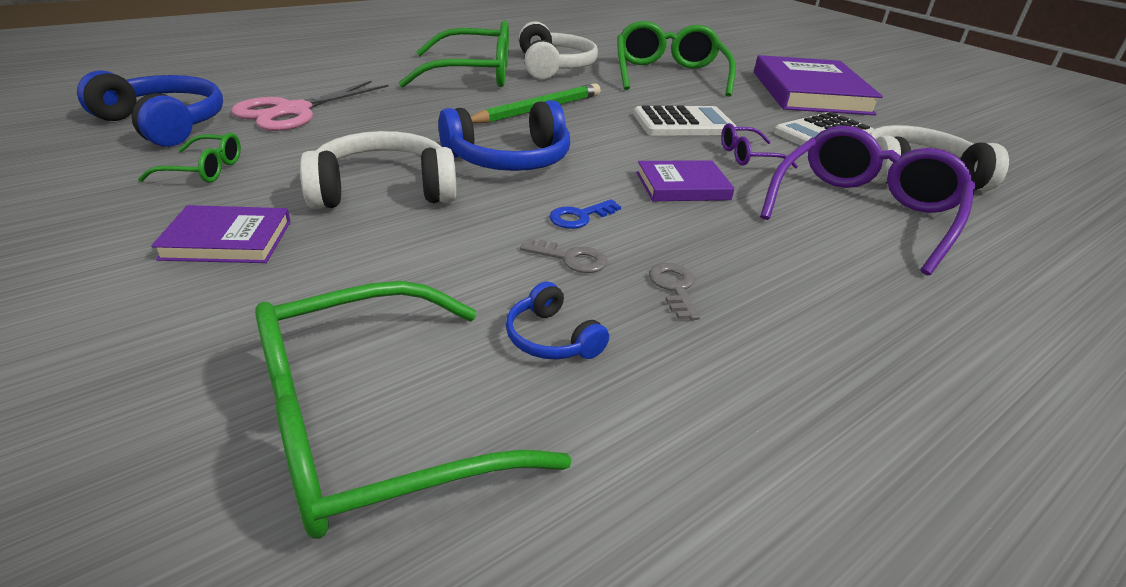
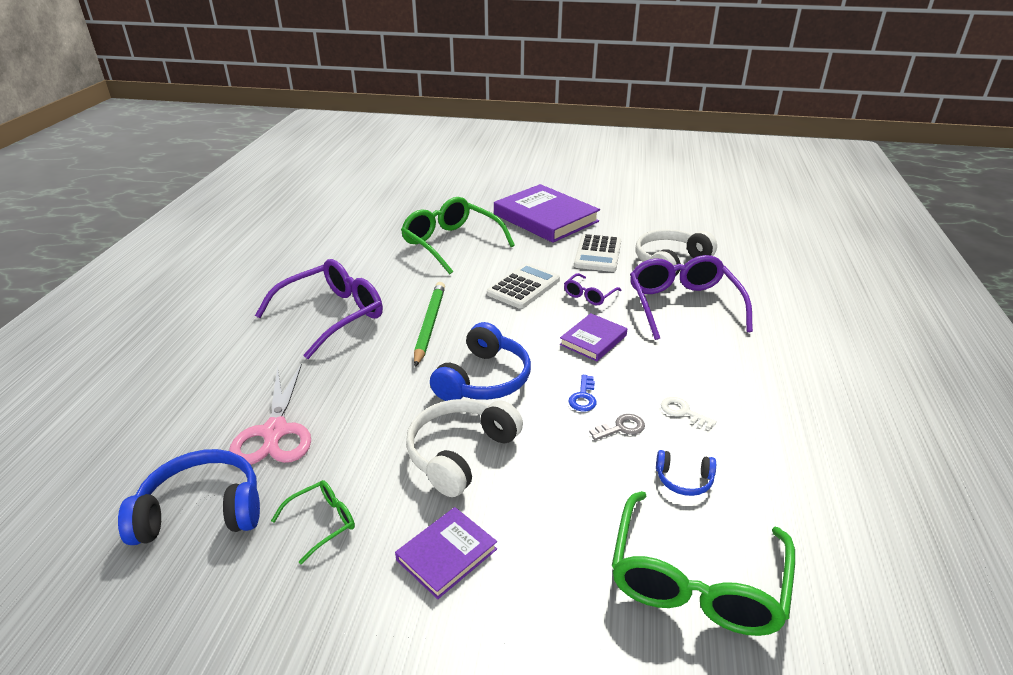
camera: 40 degrees left, 0 degrees up
(471, 74) = (331, 316): green glasses -> purple glasses
(553, 67) = (371, 275): white headphones -> none
(674, 288) = (683, 412): grey key -> white key

